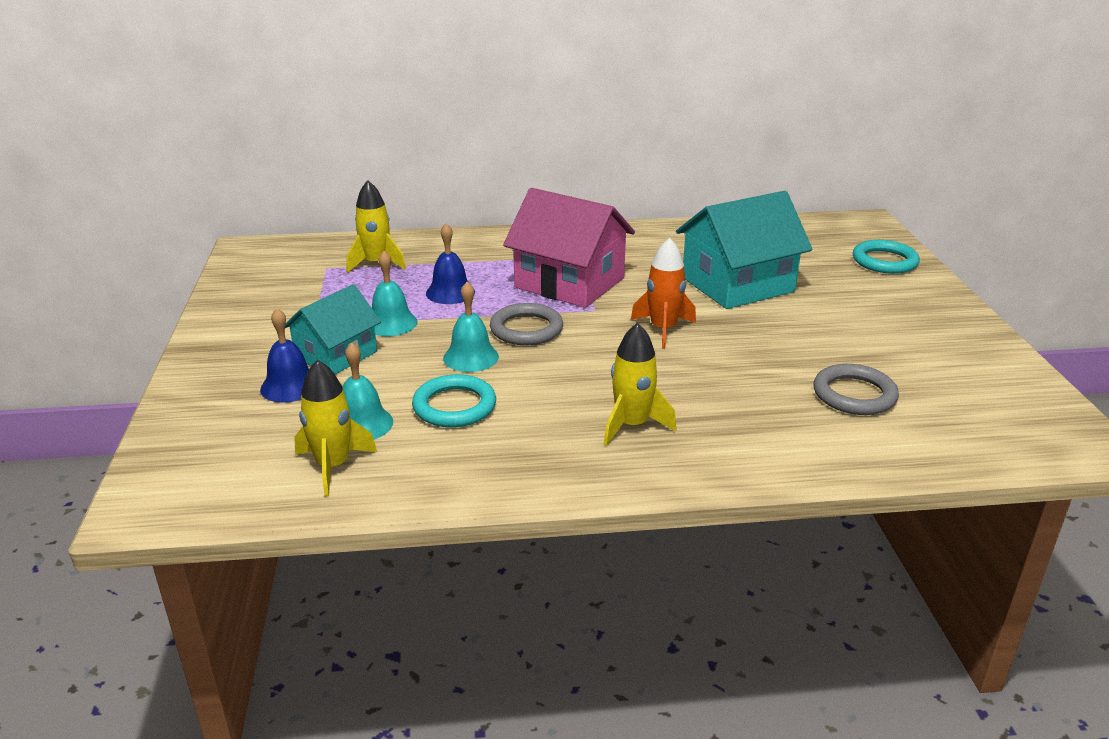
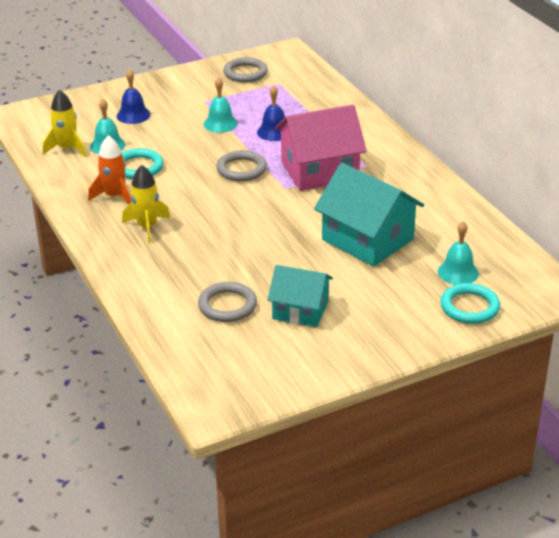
camera: 70 degrees right, 5 degrees up
(272, 283) = (245, 73): none -> grey ring
(336, 355) = (173, 118): turquoise house -> turquoise house (300, 310)
(376, 263) = (297, 97): yellow rocket -> none
(471, 357) = (195, 159): turquoise bell -> turquoise bell (458, 272)
(569, 283) = (319, 171): pink house -> pink house turned 60 degrees clockwise
(663, 329) = (273, 219): orange rocket -> orange rocket (114, 196)

